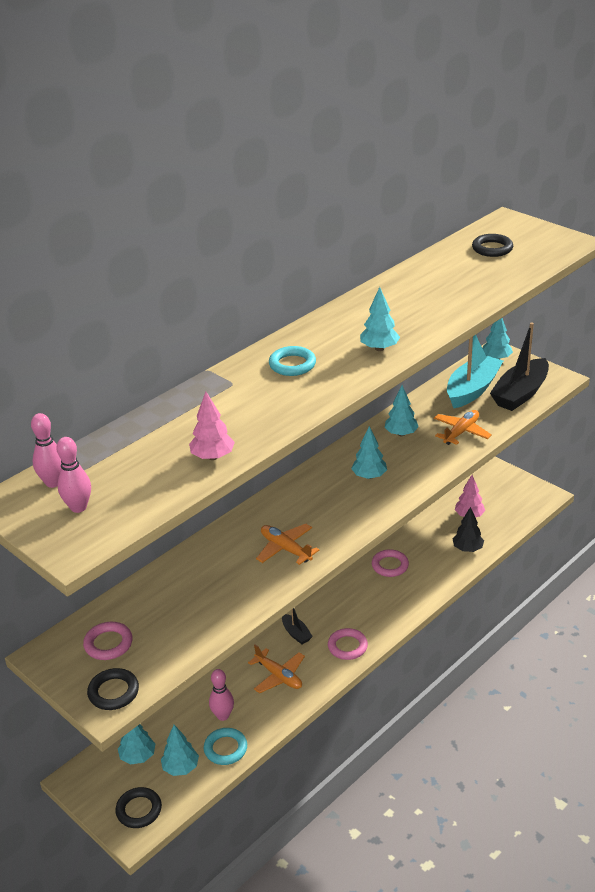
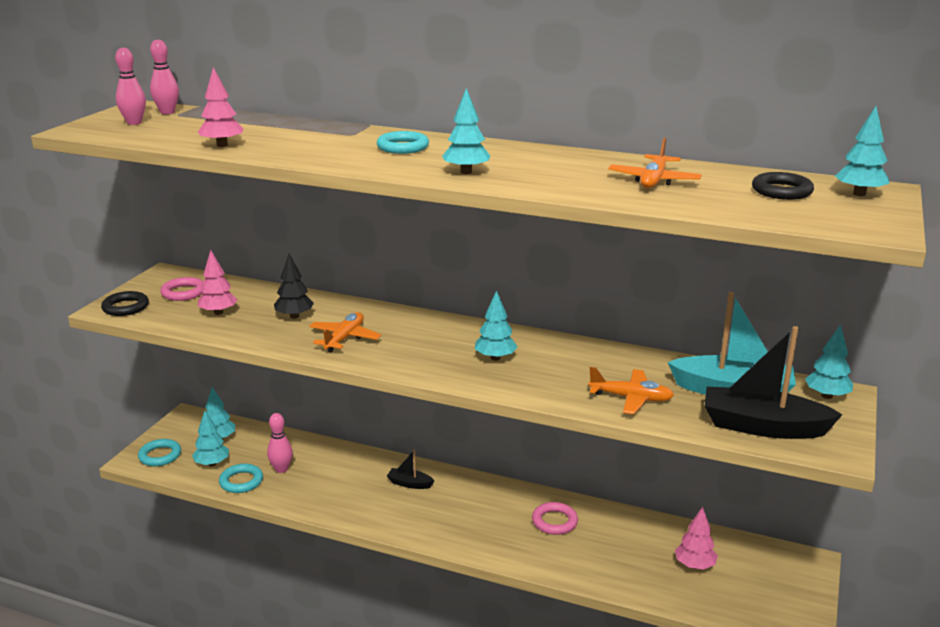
camera: 65 degrees right, 10 degrees down
(139, 810) = (160, 456): black ring -> turquoise ring
(176, 622) = (218, 312): none -> pink tree
(279, 676) = (345, 488): orange plane -> orange plane (654, 180)
(296, 633) = (410, 483): black boat -> black boat turned 75 degrees clockwise
(347, 646) = (408, 521): pink ring -> none
(401, 434) = (591, 361): turquoise tree -> turquoise tree (859, 194)
(467, 549) = (630, 577): black tree -> black tree (294, 316)

